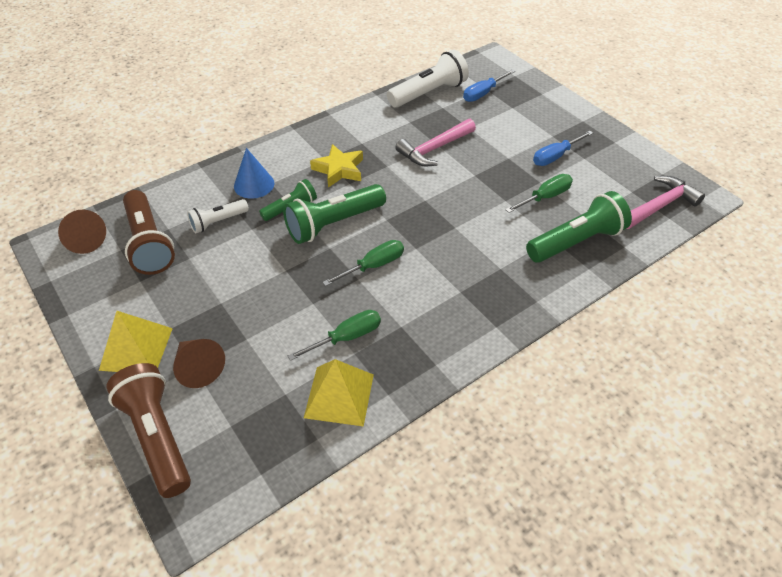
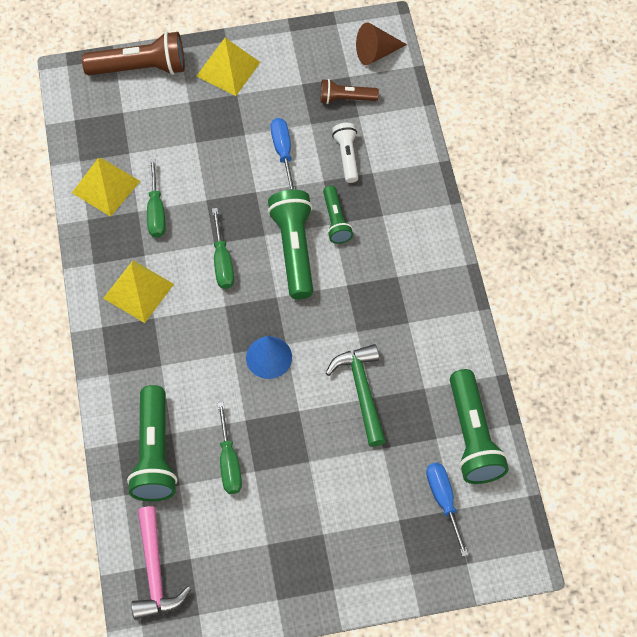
camera: 115 degrees right, 15 degrees up
(149, 243) = (345, 98): brown flashlight -> brown flashlight, size x0.58
(198, 368) = (186, 104): brown cone -> none
(254, 184) = (387, 200): blue cone -> blue cone (269, 357)
(339, 169) = (373, 283): yellow star -> none
(429, 93) = (473, 436): white flashlight -> green flashlight
(434, 149) = (362, 391): pink hammer -> green hammer
(441, 314) = (138, 291): none -> yellow pyramid
(555, 156) = (286, 514): blue screwdriver -> blue screwdriver (283, 152)

